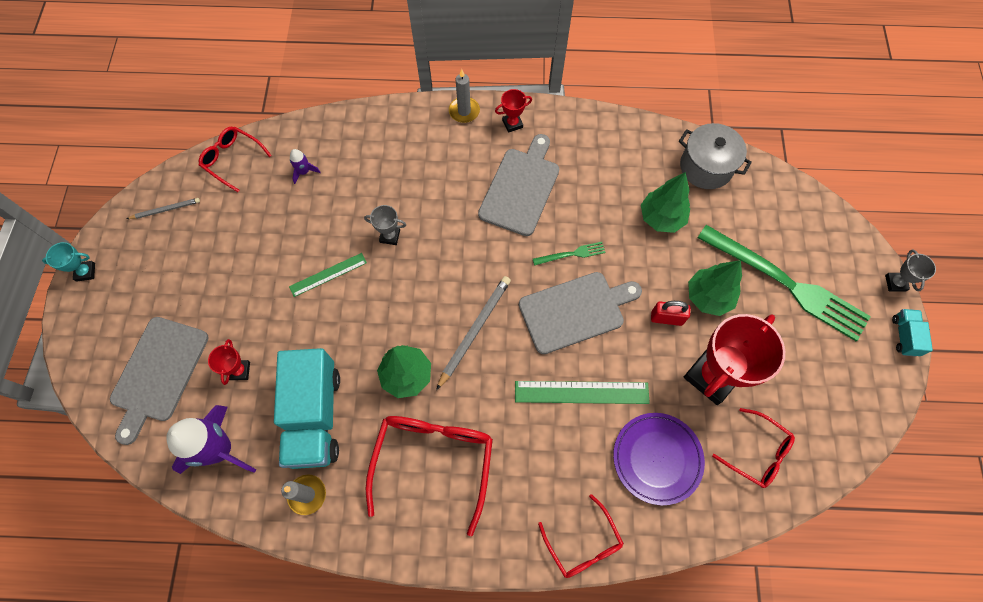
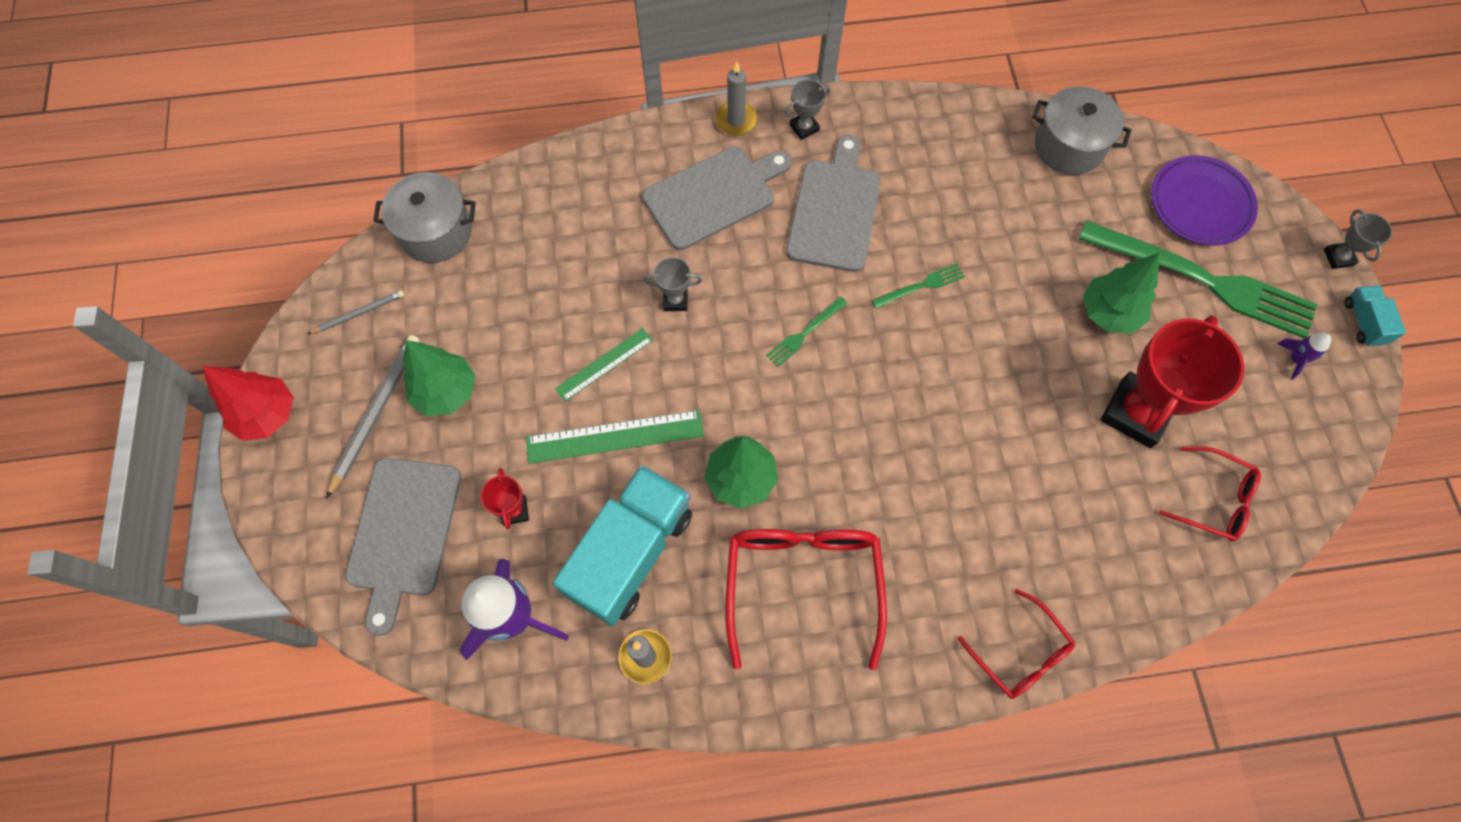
camera: 10 degrees left, 0 degrees up
(85, 272) = (267, 415): turquoise trophy -> red tree
(232, 160) = (436, 232): red glasses -> grey pot
(304, 172) = (538, 233): purple rocket -> purple rocket (1295, 359)
(314, 416) = (630, 553): turquoise truck -> turquoise truck turned 135 degrees counterclockwise
(474, 330) = (817, 405): grey pencil -> grey pencil (376, 413)
(478, 275) = (805, 333): none -> green fork
(512, 124) = (804, 127): red trophy -> grey trophy
(575, 311) = (942, 359): grey cutting board -> grey cutting board (713, 196)
(581, 392) = (974, 462): green ruler -> green ruler (615, 437)
(657, 458) = (1090, 529): purple plate -> purple plate (1200, 204)
(661, 218) = (1026, 221): green tree -> green tree (446, 392)
(666, 318) = (1062, 349): red padlock -> none

